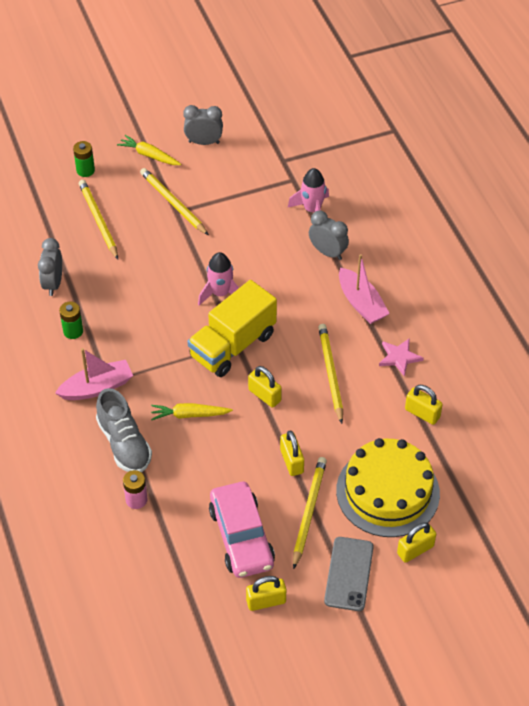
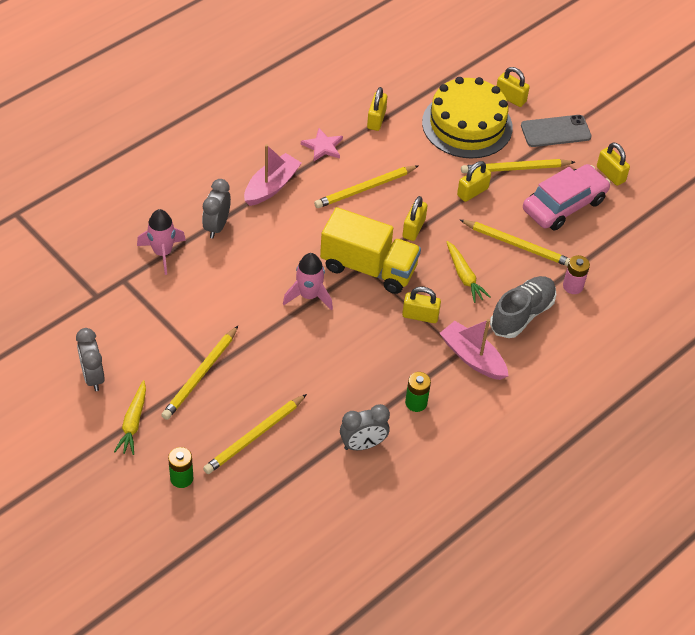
camera: 115 degrees left, 0 degrees up
(161, 365) = (420, 315): none -> yellow padlock
(208, 473) = (517, 245): none -> yellow pencil

